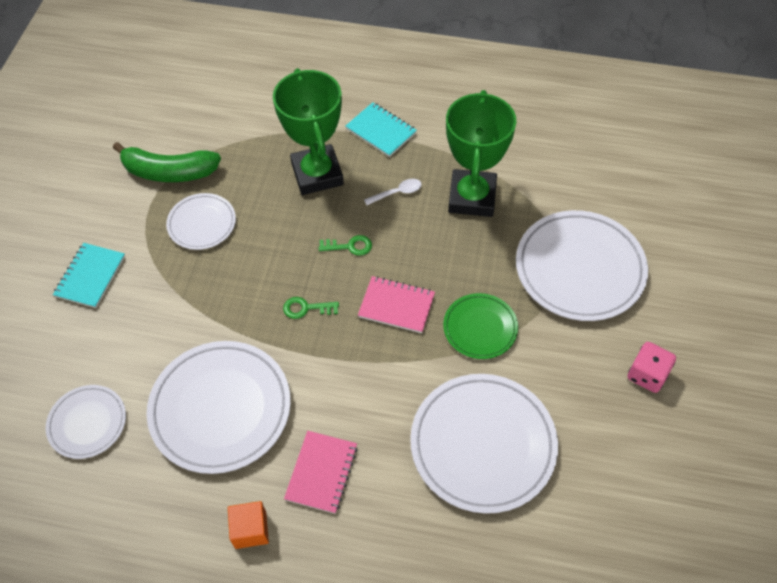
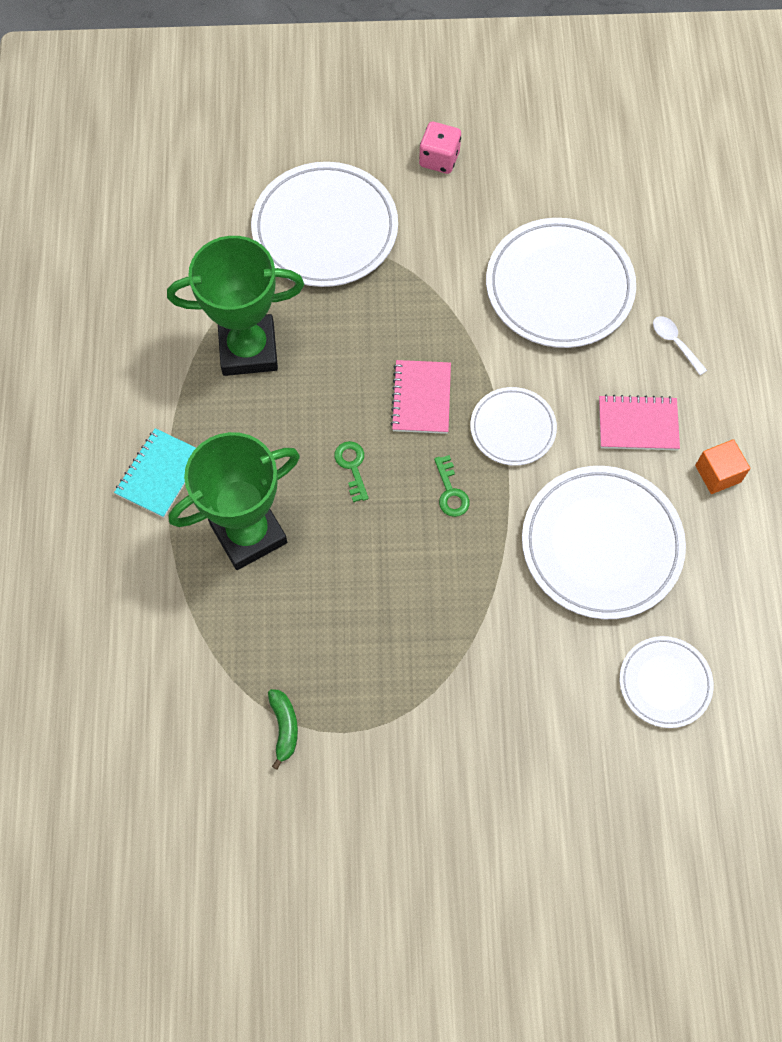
camera: 105 degrees left, 10 degrees up
(90, 276) = (475, 764): turquoise notebook -> none
(169, 172) = (284, 727): green banana -> green banana, size x0.51
(202, 223) = (360, 652): white plate -> white plate (512, 428)
(397, 193) = (259, 432): white spoon -> white spoon (675, 343)
(480, 328) = (426, 311): green plate -> none

